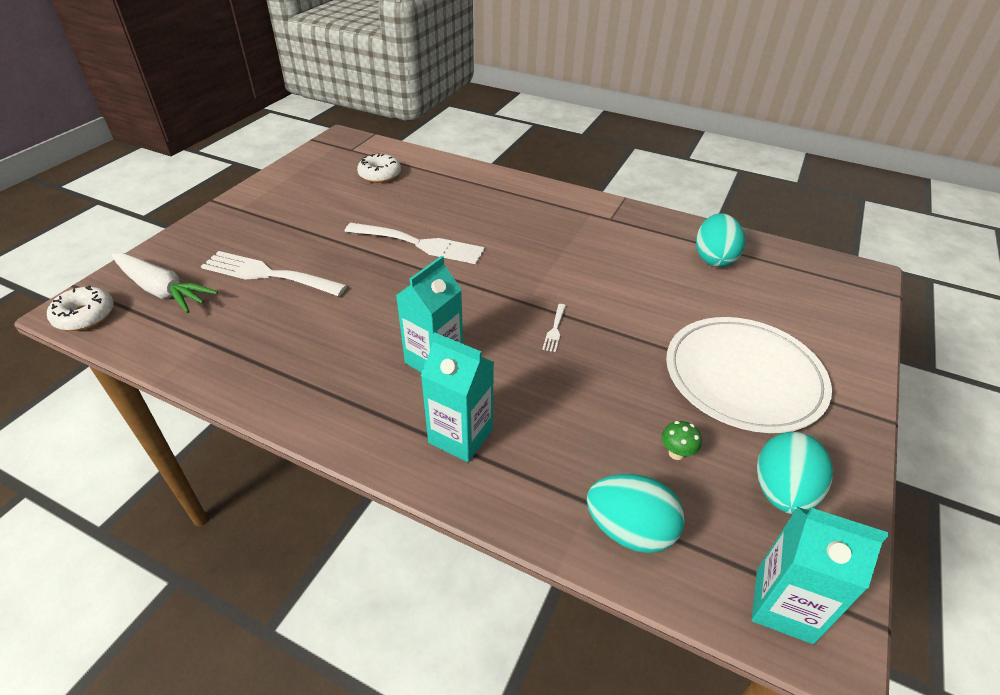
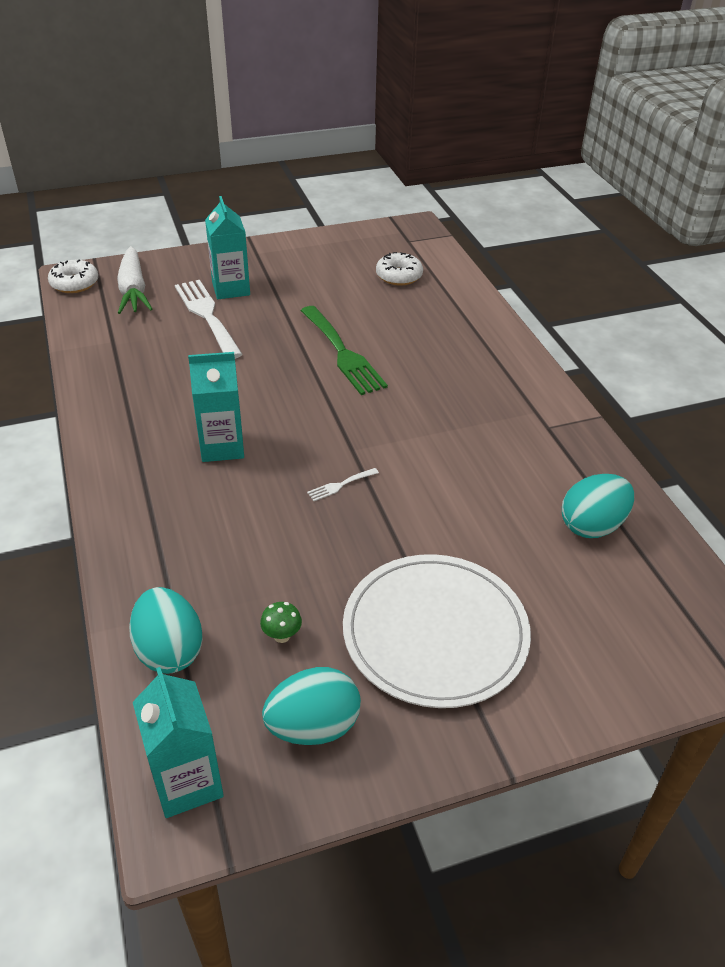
camera: 45 degrees right, 0 degrees up
(420, 244) = (343, 353): white fork -> green fork
(460, 436) = (162, 508): turquoise carton -> turquoise carton (231, 289)

